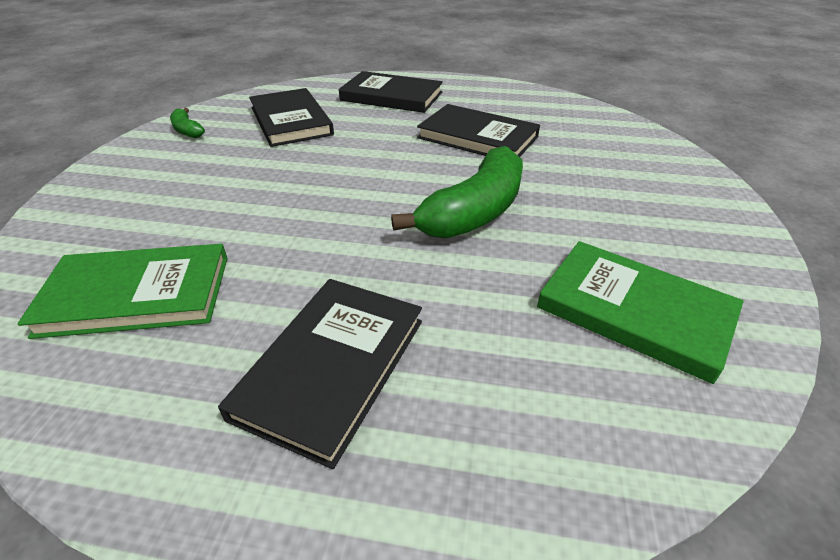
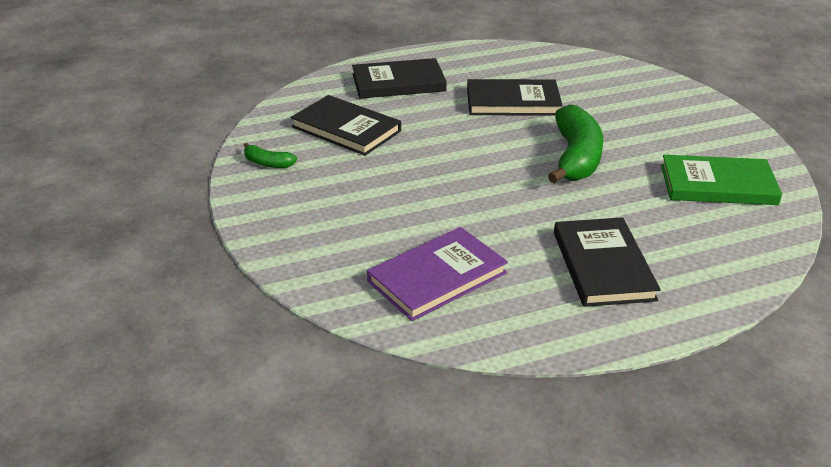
camera: 30 degrees left, 5 degrees down
(137, 294) = (437, 277): green book -> purple book

